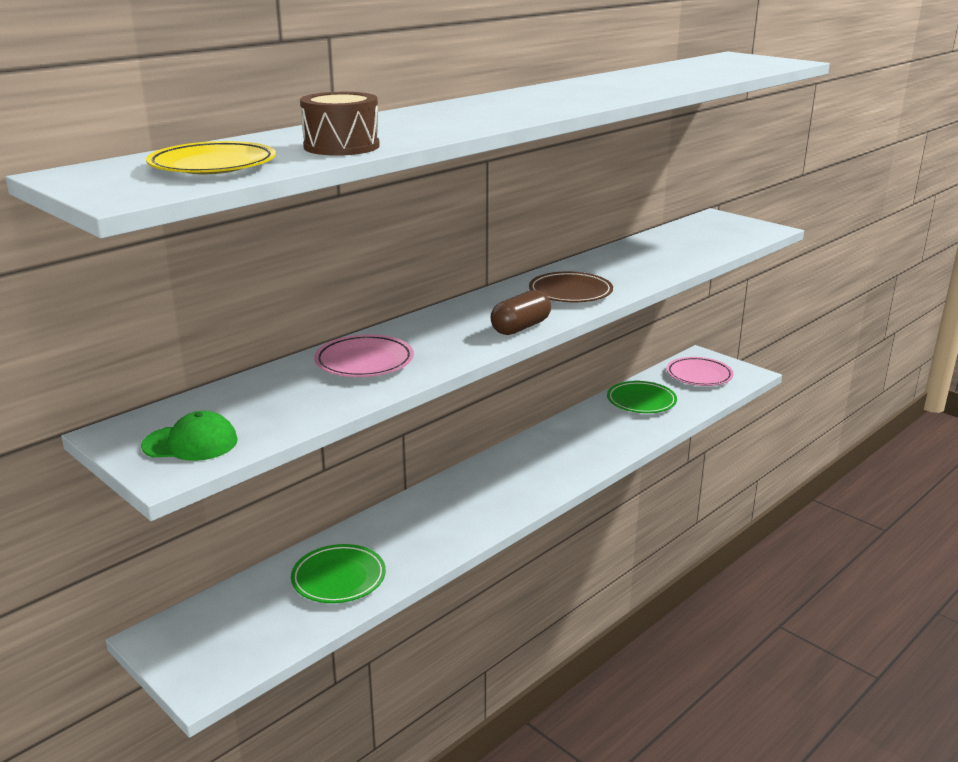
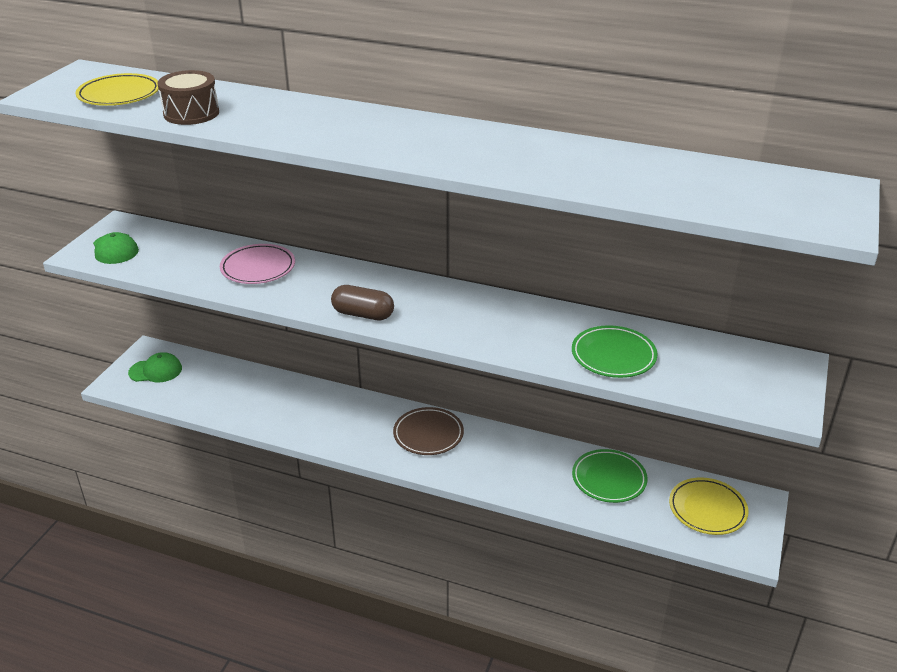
camera: 65 degrees right, 10 degrees up
(213, 637) = (155, 371): none -> green cap
(338, 578) = (234, 396): green plate -> green plate (613, 356)
(570, 292) = (462, 320): brown plate -> brown plate (428, 434)
(699, 375) = (707, 509): pink plate -> yellow plate

